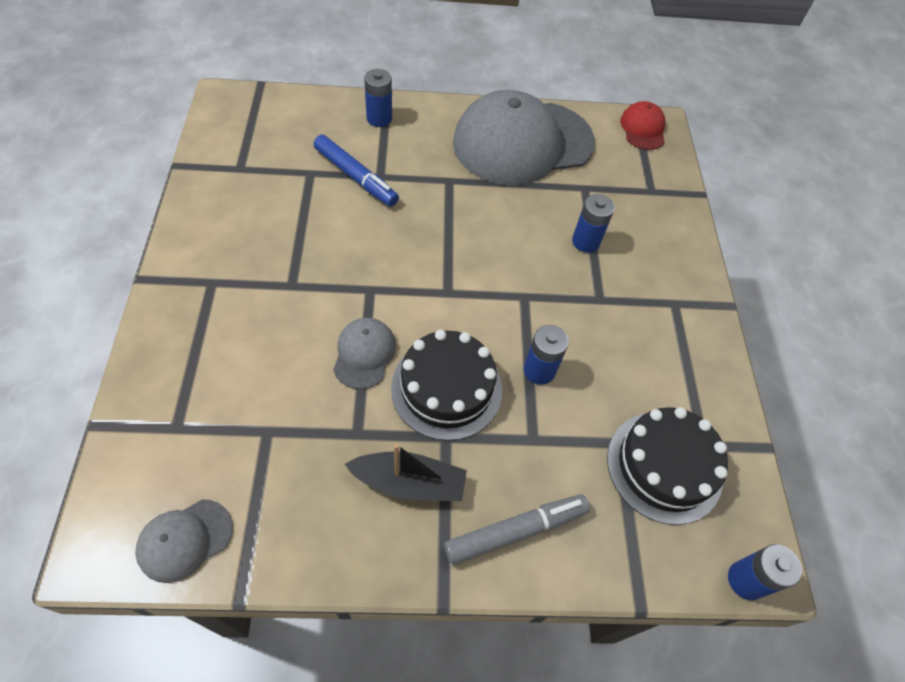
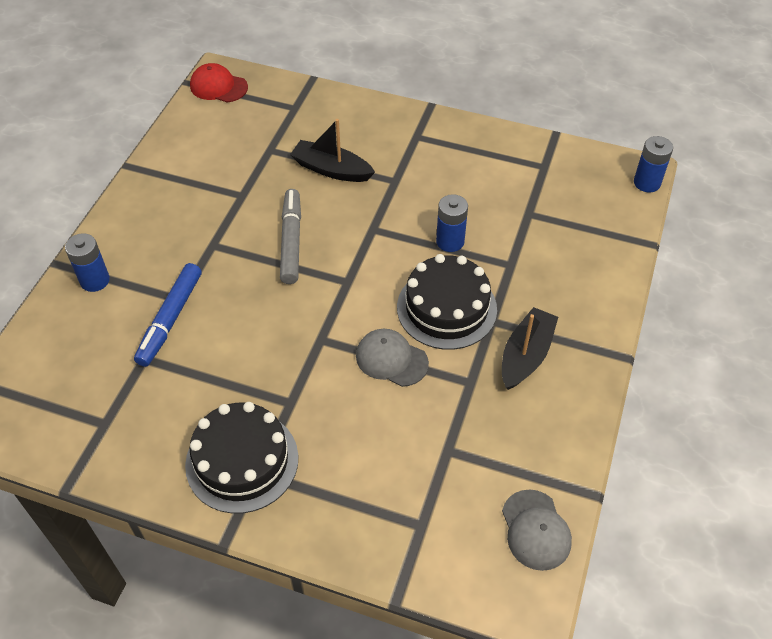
camera: 65 degrees left, 5 degrees down
(356, 177) = (170, 319): blue marker -> blue marker turned 135 degrees clockwise
(515, 531) = (582, 298): grey marker -> grey marker (291, 241)
(522, 143) = (191, 175): grey cap -> none
(585, 242) = (331, 169): blue battery -> black boat
(664, 466) = (555, 194): black cake -> black cake (242, 461)

